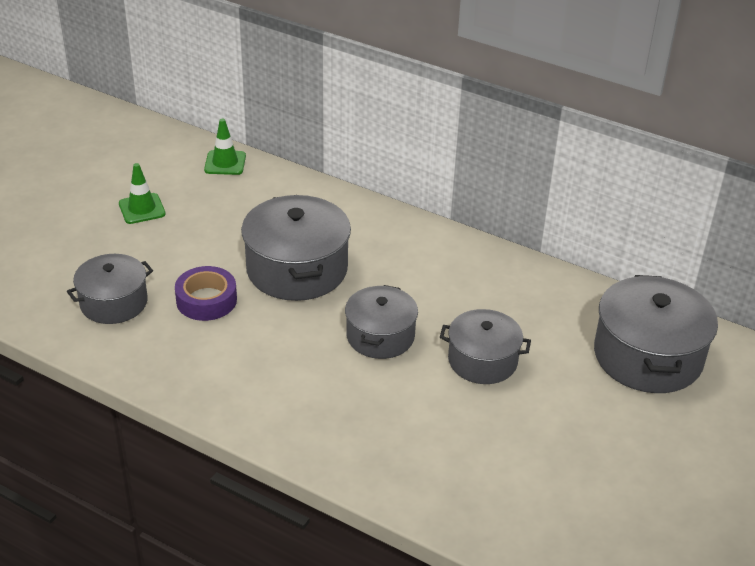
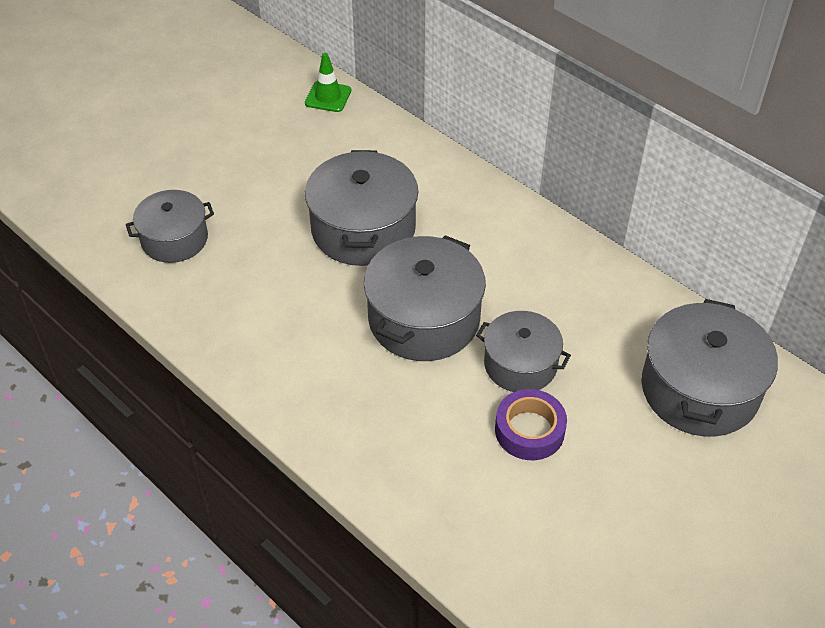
camera: 15 degrees right, 10 degrees up
(142, 209) = (231, 138): green traffic cone -> none
(206, 300) = (264, 250): purple tape -> purple tape (529, 430)
(380, 336) = (424, 319): grey pot -> grey pot, size x1.57

